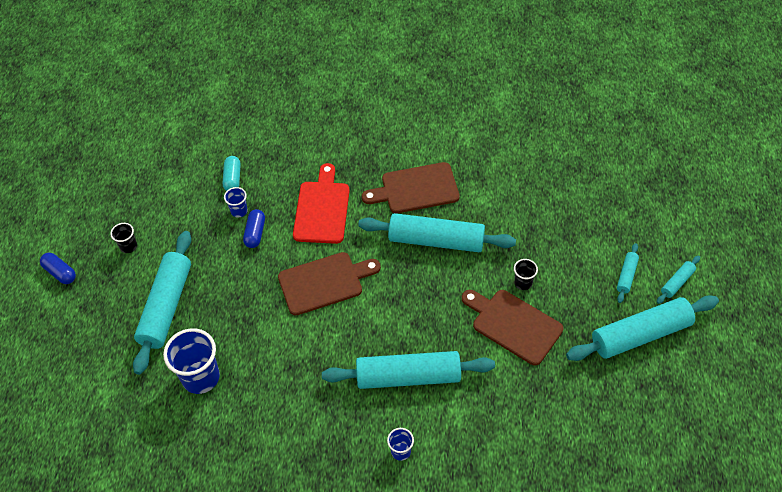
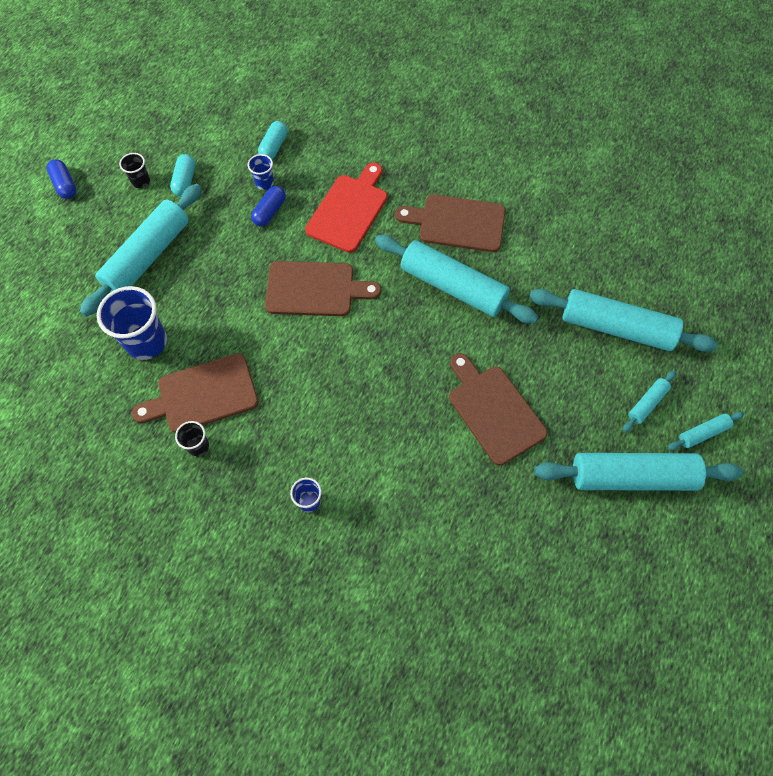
camera: 20 degrees right, 10 degrees up
(168, 233) = (185, 181): none -> turquoise capsule
(271, 401) = (203, 394): none -> brown cutting board
(408, 376) = (354, 423): turquoise rolling pin -> turquoise rolling pin (616, 328)
(523, 283) = (526, 368): black cup -> black cup (198, 446)

